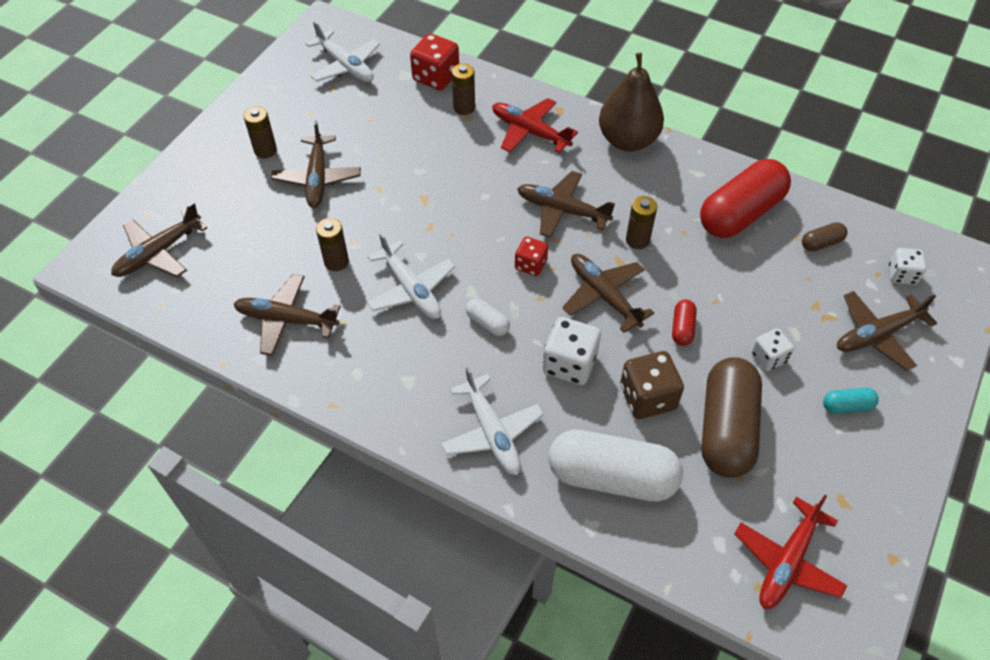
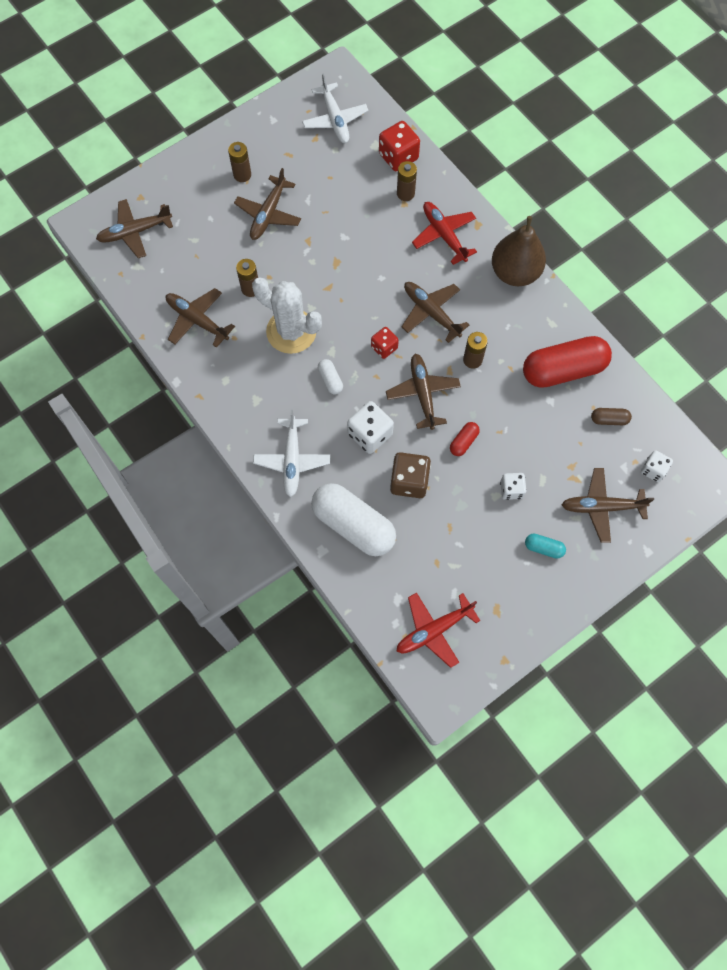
camera: 25 degrees right, 15 degrees up
(411, 289) = (291, 331): white plane -> white cactus
(726, 429) = (449, 526): brown capsule -> none

